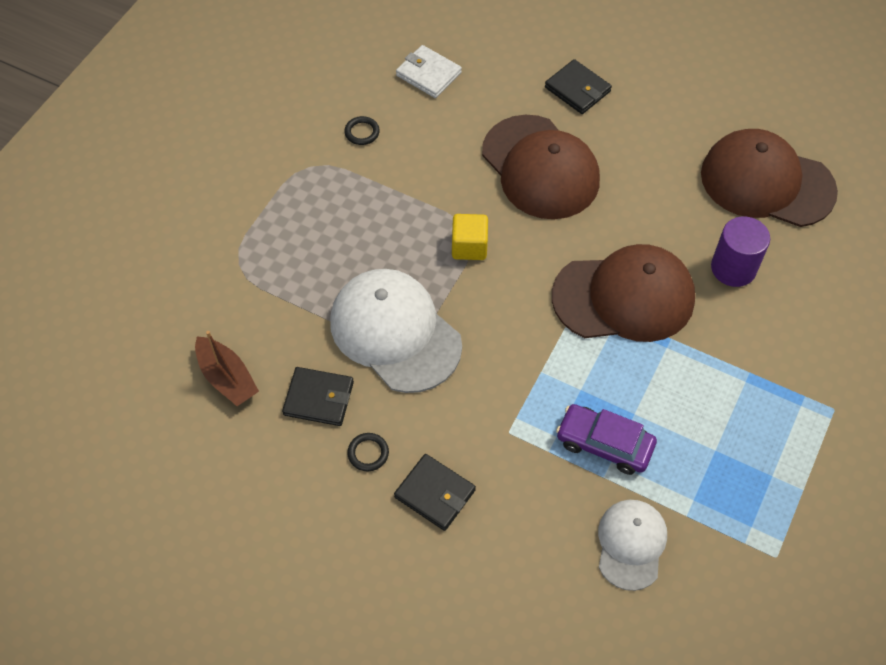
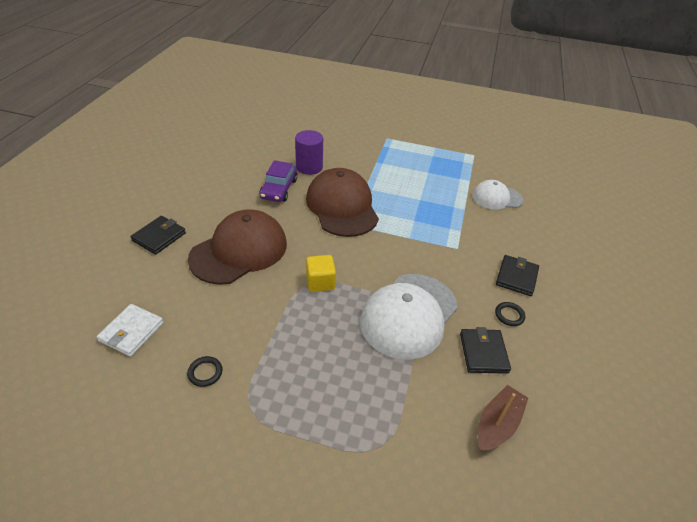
camera: 105 degrees left, 15 degrees down
(604, 444) = (444, 209): purple car -> purple car (279, 189)
(766, 182) = (243, 156): brown cap -> none

